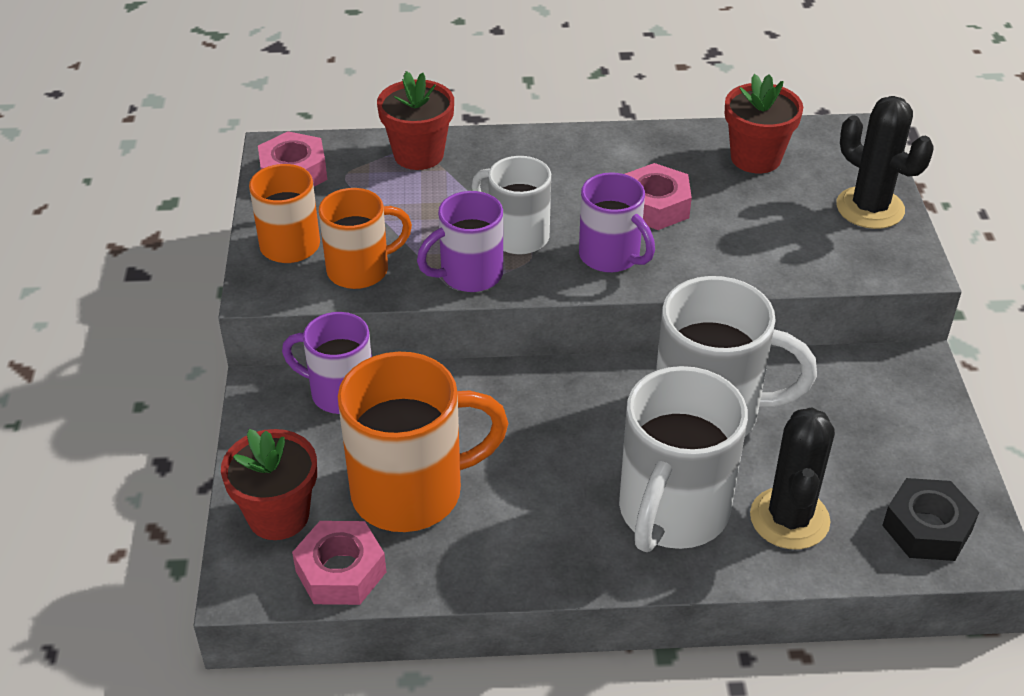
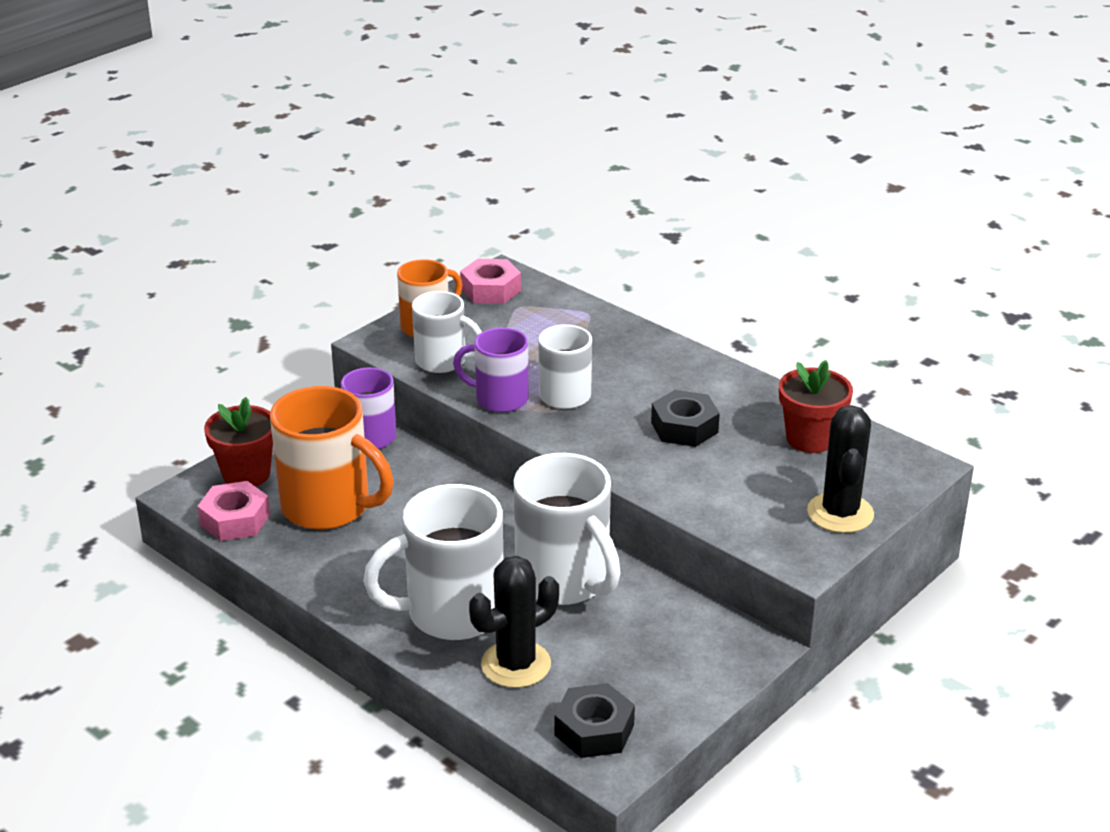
camera: 45 degrees right, 10 degrees down
(360, 270) = (442, 361): orange mug -> white mug
(418, 154) = (581, 318): red flower pot -> none
(611, 256) = (604, 438): purple mug -> none
(655, 206) = (684, 427): pink nut -> black nut

